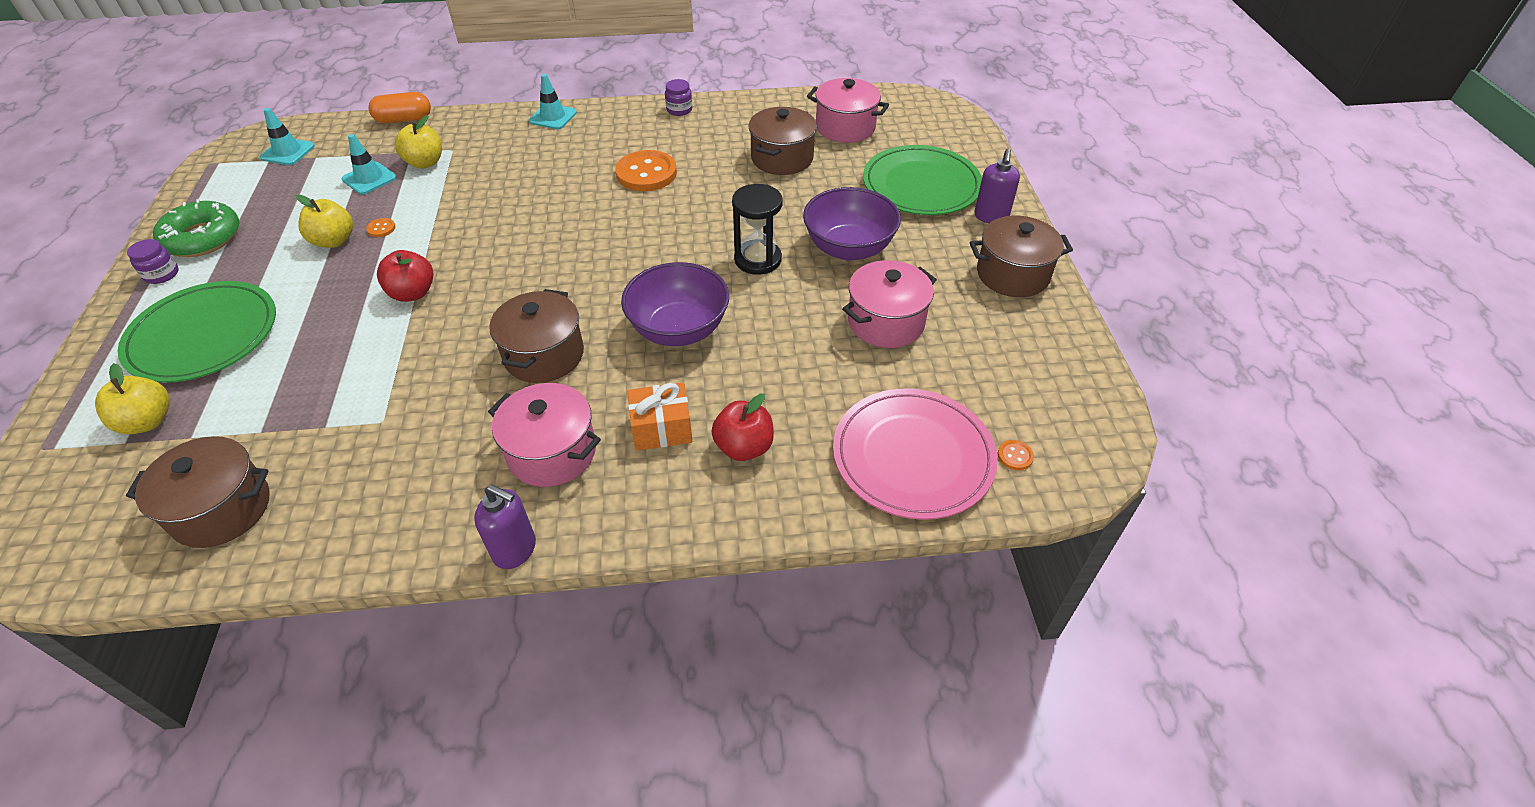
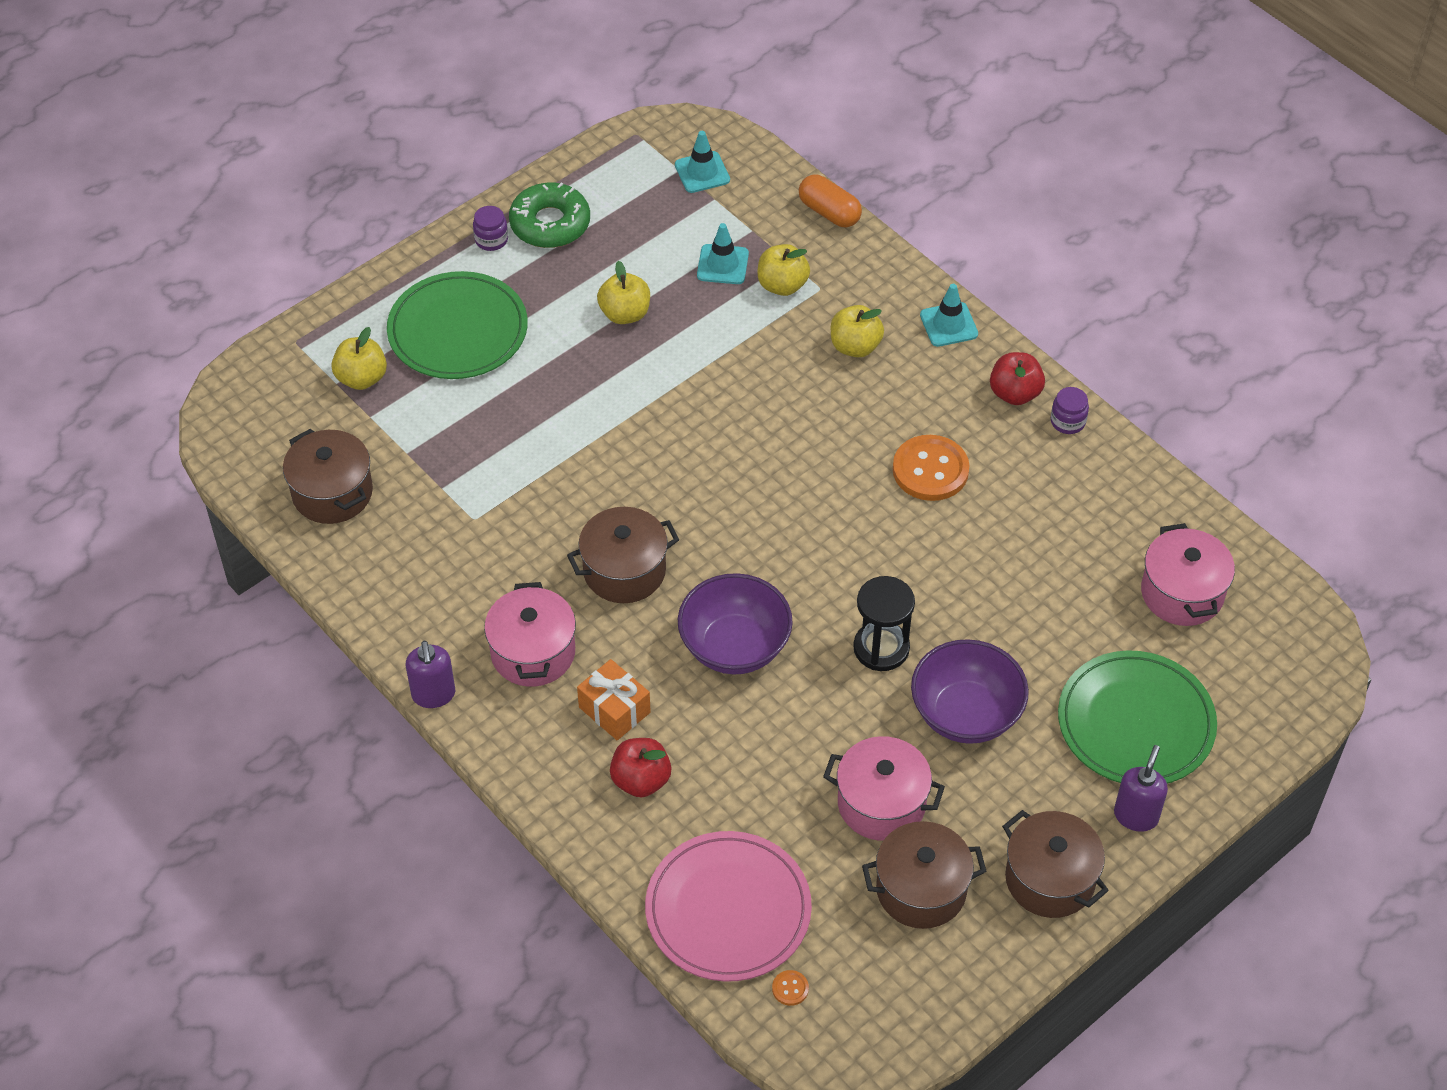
camera: 55 degrees right, 5 degrees up
(381, 228) = (668, 332): orange button -> none
(412, 293) = (614, 423): red apple -> red apple (1014, 393)
(515, 157) = (855, 346): none -> yellow apple
(782, 158) = (1066, 569): brown pot -> brown pot (921, 889)
(991, 217) = (1136, 815): purple soap dispenser -> purple soap dispenser turned 135 degrees clockwise

